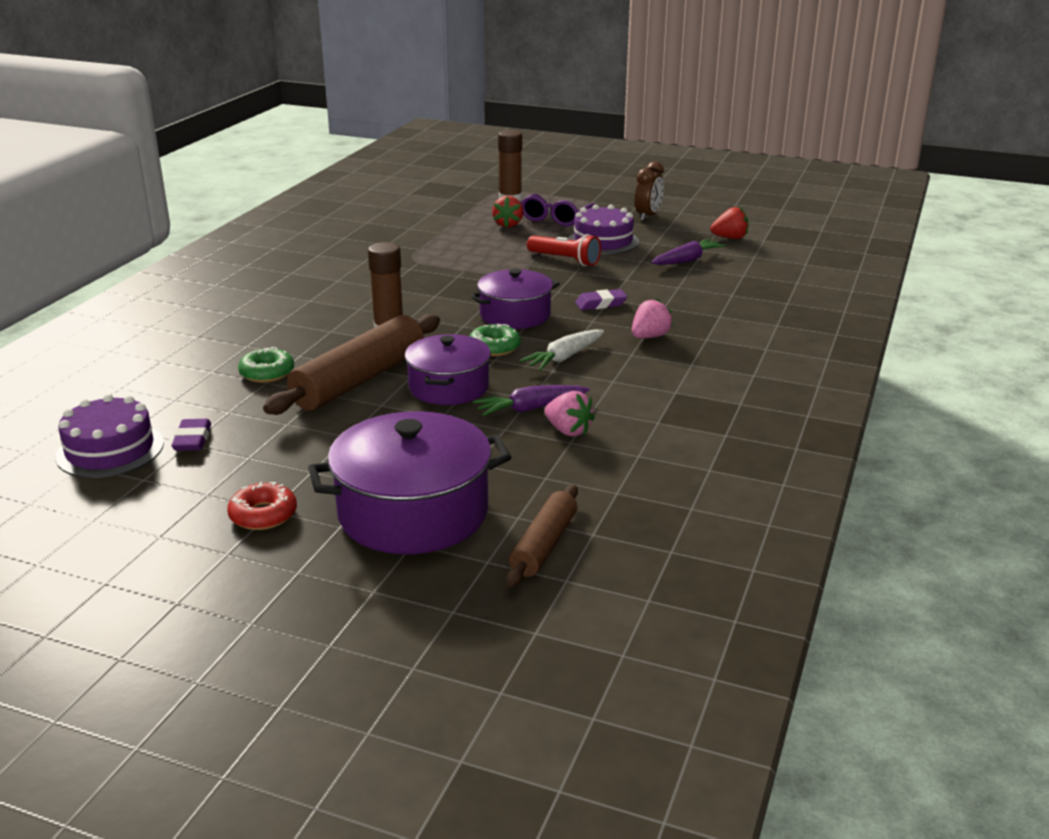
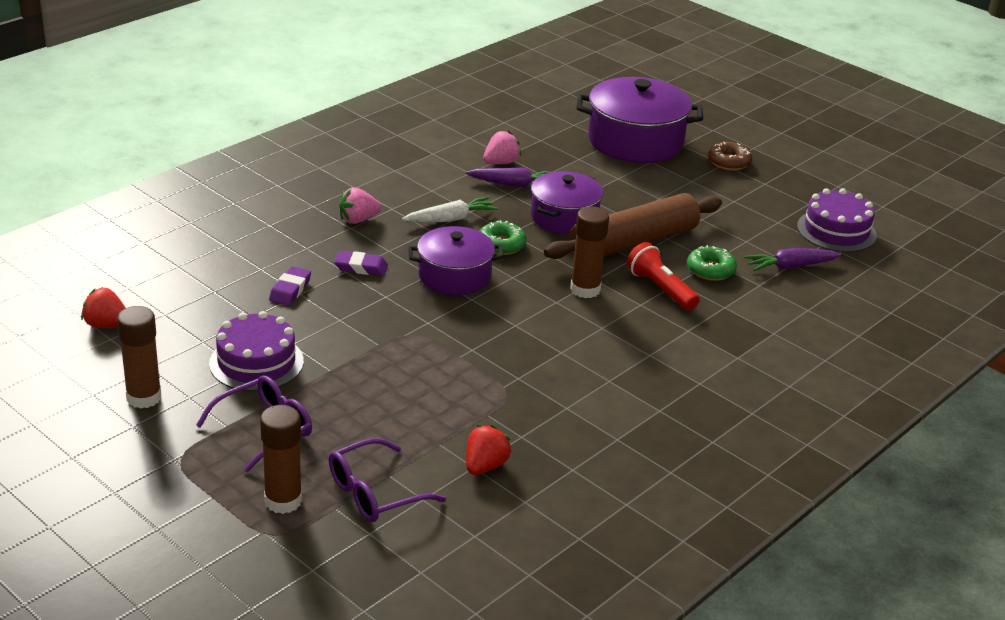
camera: 160 degrees left, 5 degrees up
(192, 439) = (775, 224): purple eraser -> purple eraser (290, 290)
(263, 515) = (729, 162): red donut -> brown donut
(461, 210) = (374, 493): none -> purple glasses
(508, 224) = (339, 434): red strawberry -> red strawberry (485, 466)
(544, 545) = (569, 108): brown rolling pin -> none
(565, 260) = (334, 341): red flashlight -> red flashlight (660, 289)
(568, 431) = (501, 163): pink strawberry -> pink strawberry turned 75 degrees clockwise
(648, 216) = (144, 397): brown clock -> brown glue stick
(687, 260) = (204, 302): purple carrot -> purple carrot (790, 267)

